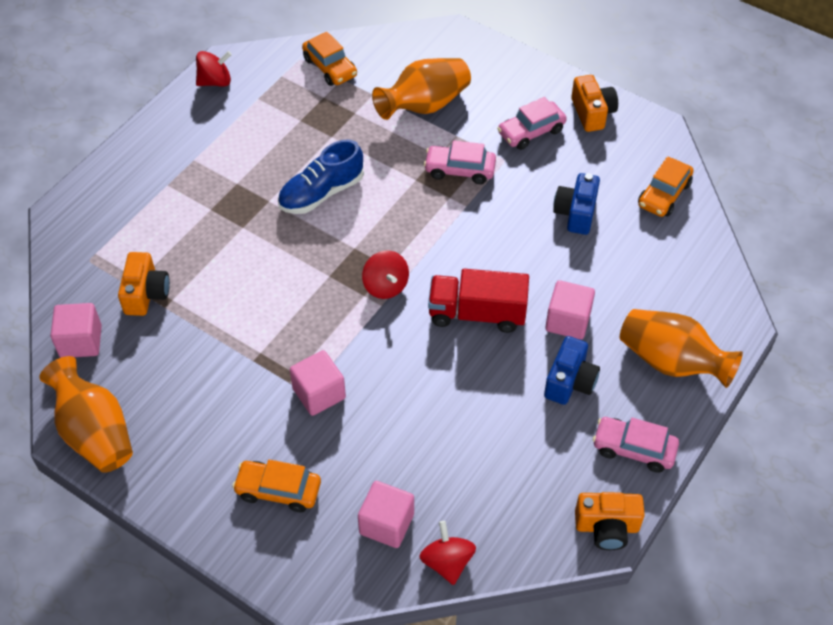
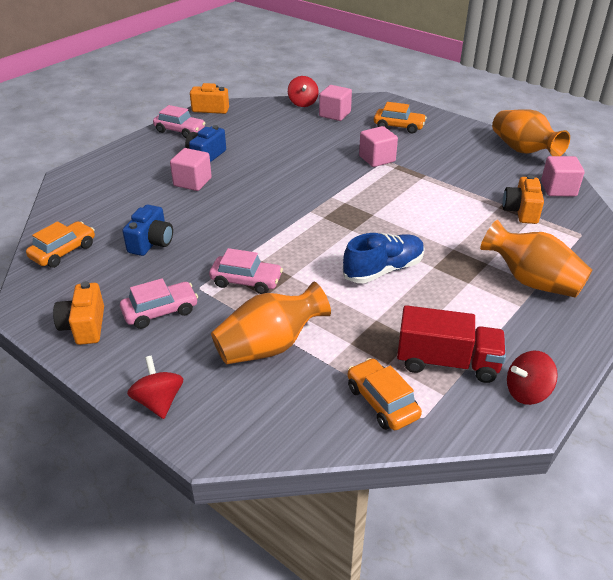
camera: 175 degrees left, 15 degrees down
(385, 286) = (327, 206): red spinning top -> red spinning top (159, 402)
(477, 313) = (259, 189): red truck -> red truck (447, 362)
(671, 362) = (131, 161): orange vase -> orange vase (531, 281)

